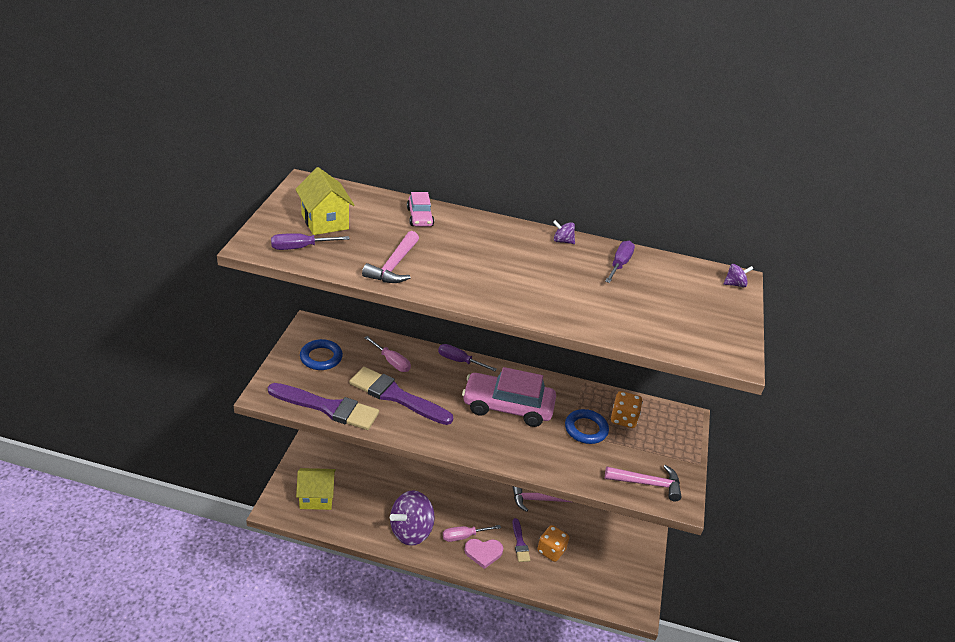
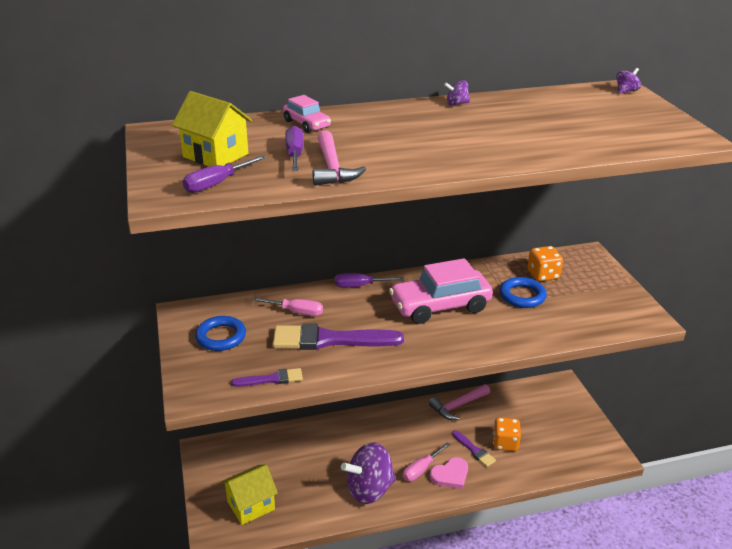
camera: 25 degrees left, 5 degrees down
(328, 407) = (271, 379): purple brush -> purple brush, size x0.51
(411, 531) = (369, 489): purple spinning top -> purple spinning top turned 45 degrees clockwise
(619, 264) = (524, 105): purple screwdriver -> purple screwdriver (295, 154)
(647, 483) = (612, 316): pink hammer -> none

